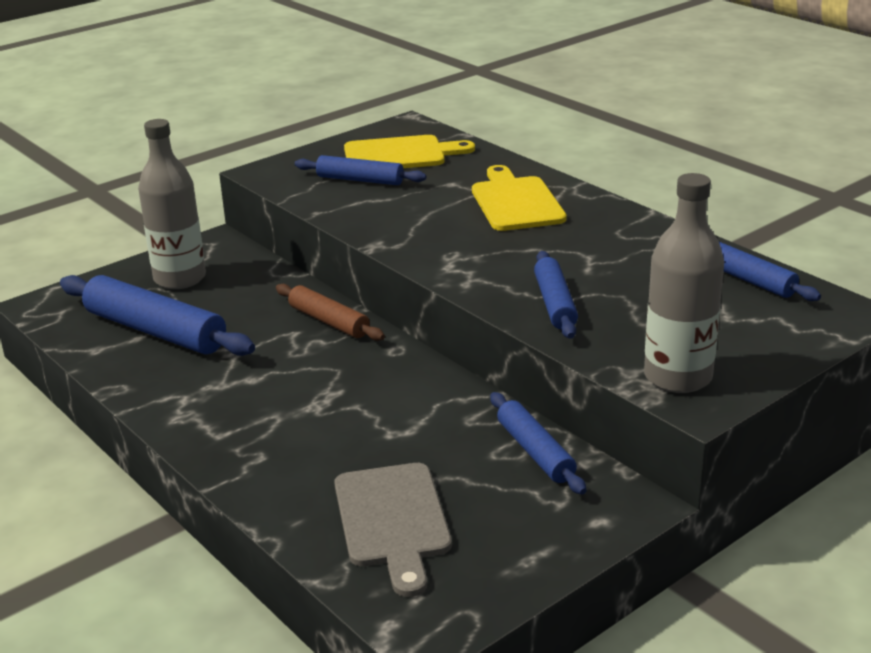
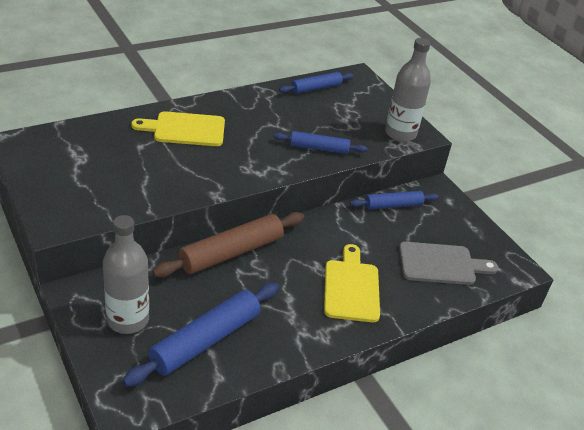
camera: 85 degrees left, 10 degrees up
(329, 321) = (231, 253): brown rolling pin -> brown rolling pin, size x1.67
(360, 180) = (106, 182): blue rolling pin -> none
(400, 154) = (74, 156): yellow cutting board -> yellow cutting board (351, 287)

